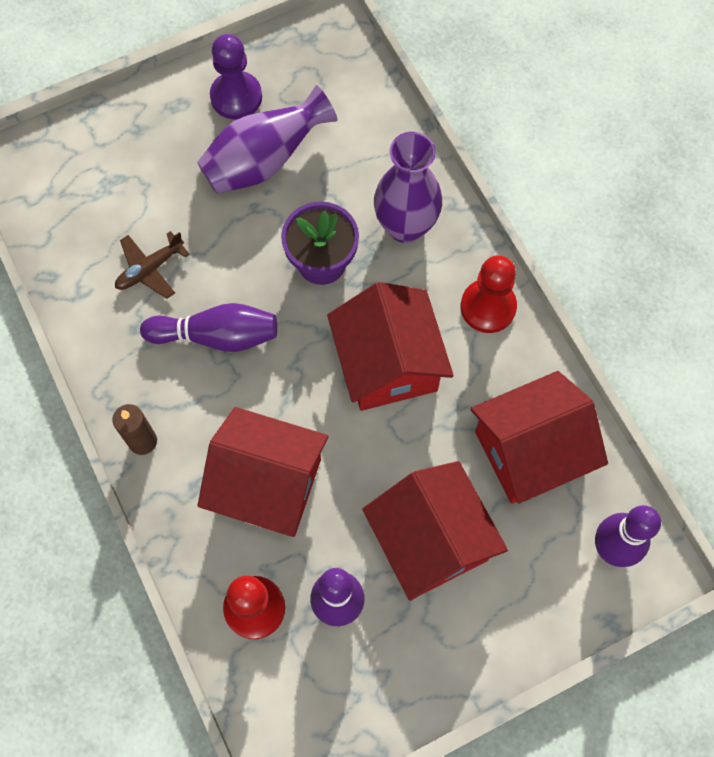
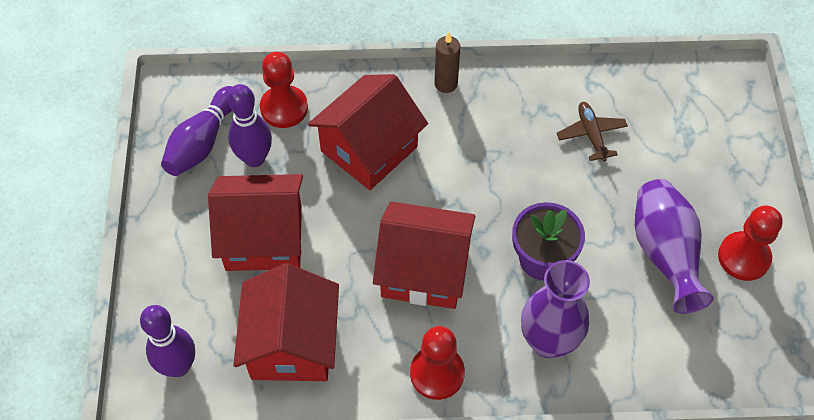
camera: 115 degrees right, 10 degrees down
(217, 336) = (509, 159): purple bowling pin -> purple bowling pin (202, 142)
(236, 97) = (743, 257): purple pawn -> red pawn

